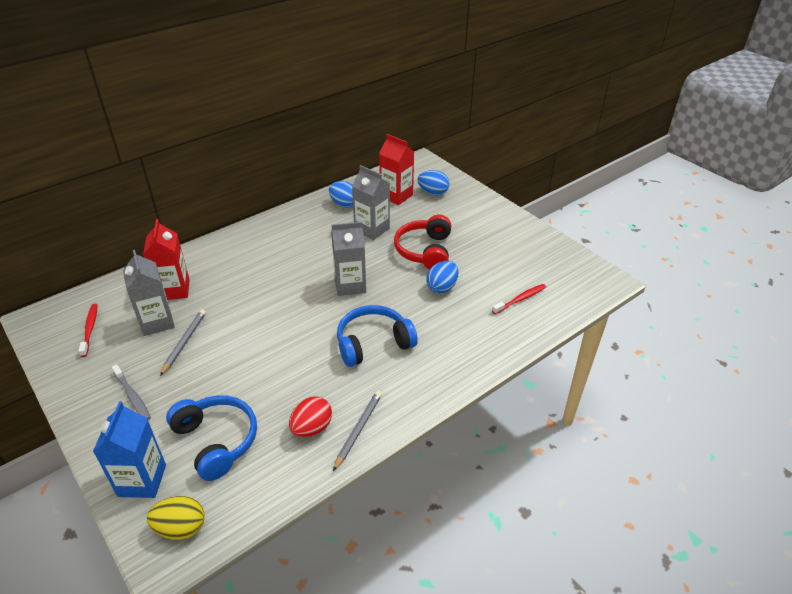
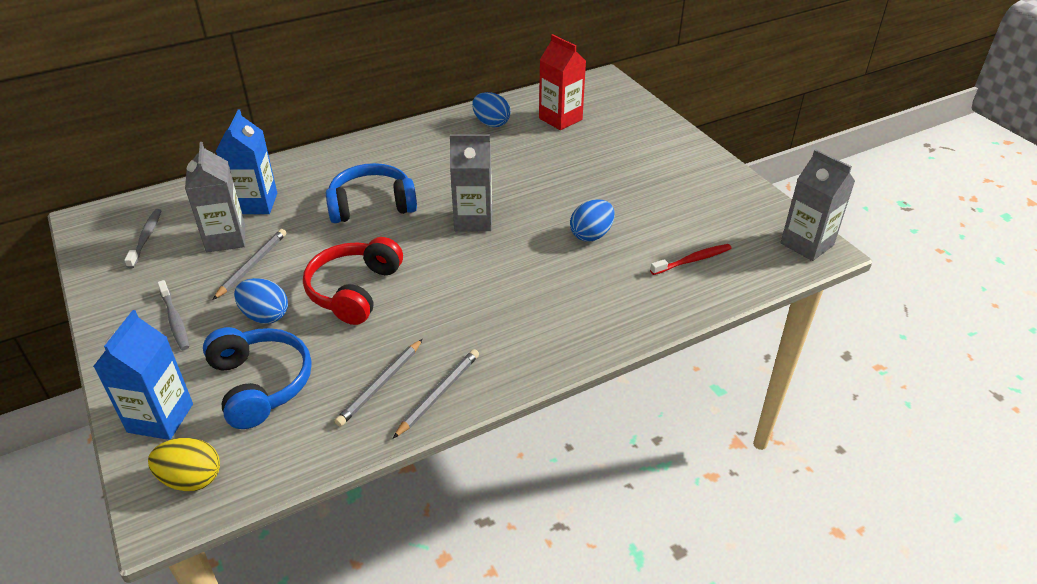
camera: 10 degrees right, 0 degrees up
(90, 329) = (146, 238): red toothbrush -> grey toothbrush
(174, 290) = (256, 203): red carton -> blue carton
(311, 428) = (380, 384): red egg -> grey pencil
(372, 229) = (518, 156): grey carton -> grey carton (807, 244)
(373, 343) = (484, 293): blue headphones -> blue headphones (372, 205)
(425, 251) = (580, 188): red headphones -> red headphones (354, 290)
(433, 192) = (609, 119): blue egg -> blue egg (265, 316)

